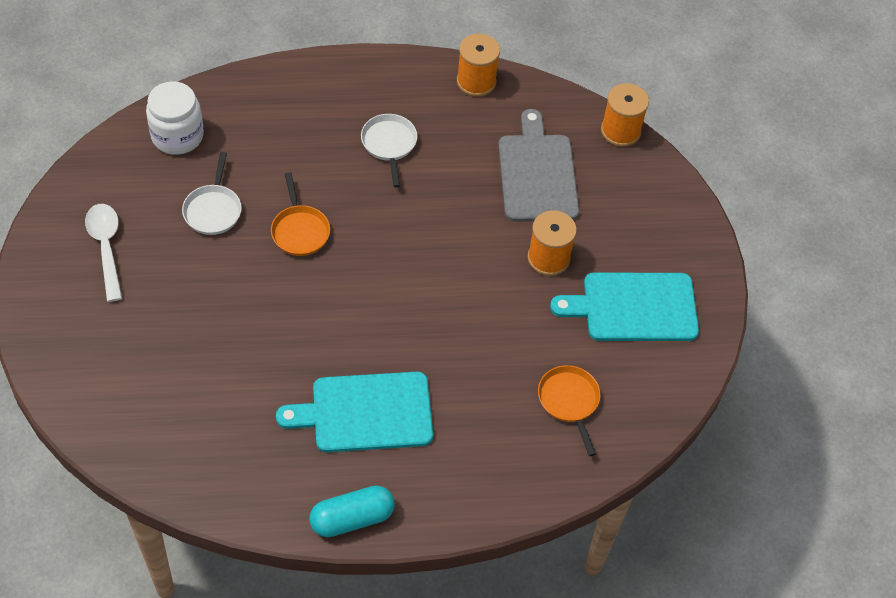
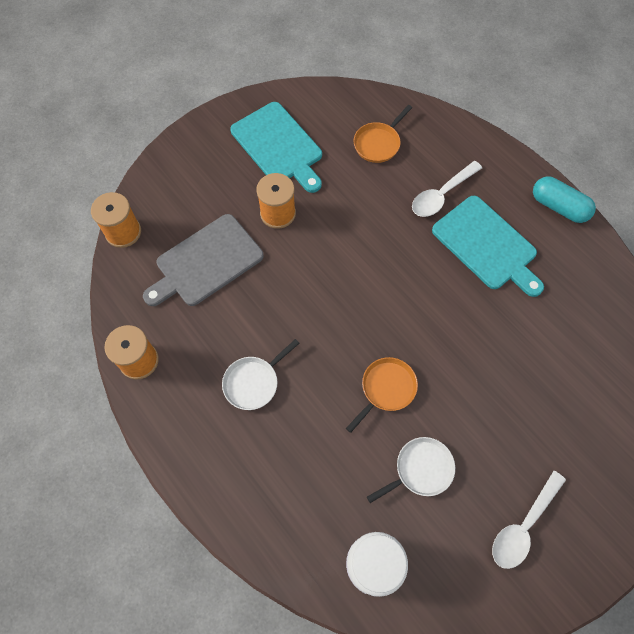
camera: 120 degrees left, 10 degrees up
(457, 415) = (441, 195): none -> white spoon

